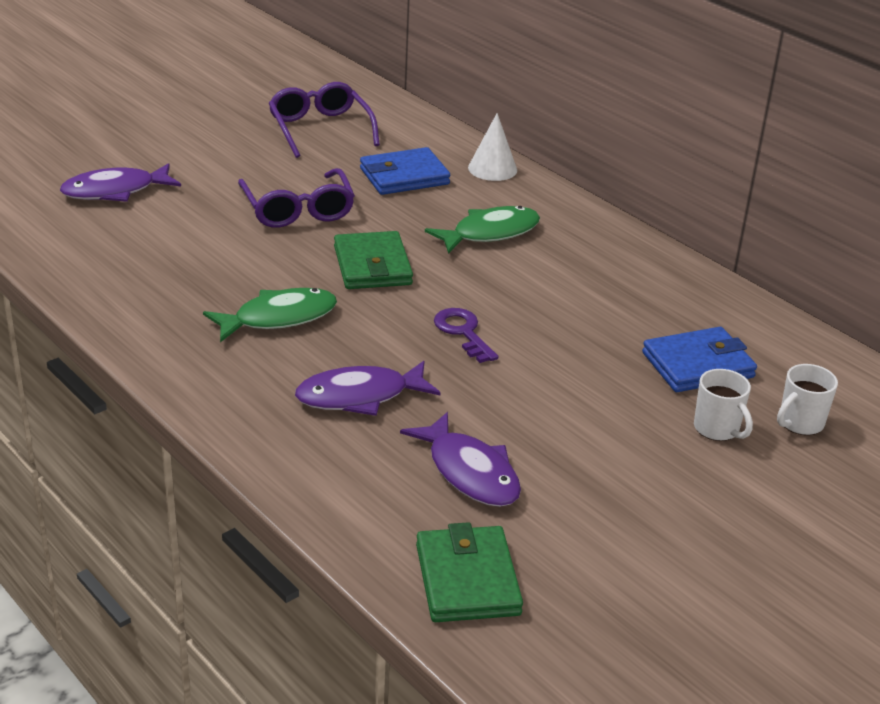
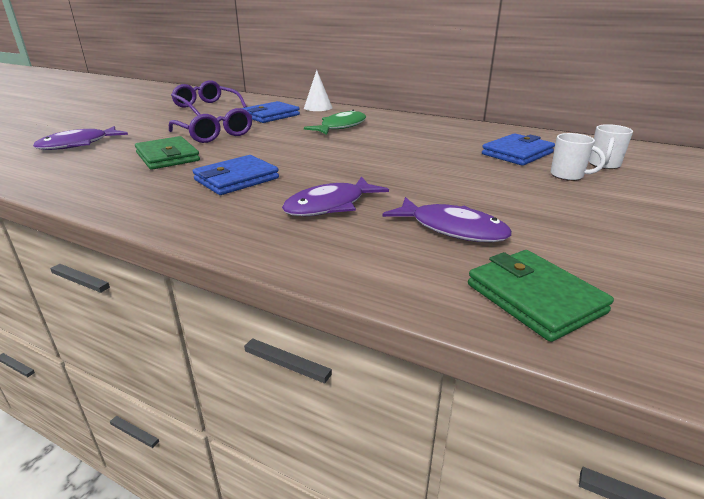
camera: 20 degrees left, 5 degrees down
(278, 318) = (236, 179): green fish -> blue wallet
(372, 266) = (282, 148): green wallet -> green wallet (167, 157)
(463, 333) = (368, 164): purple key -> none

